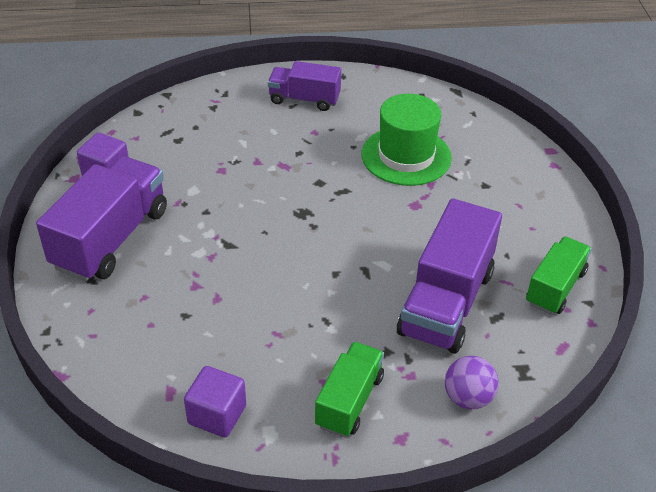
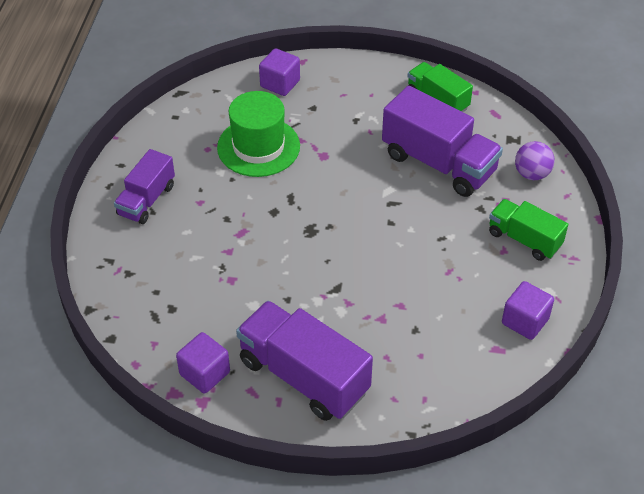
camera: 75 degrees left, 5 degrees up
(508, 155) = (280, 83): none -> purple cube

